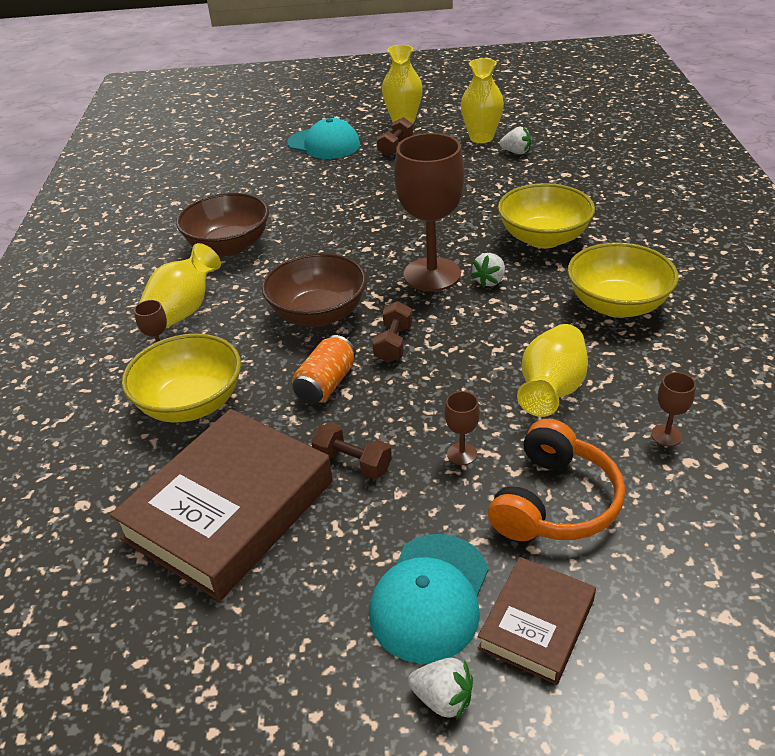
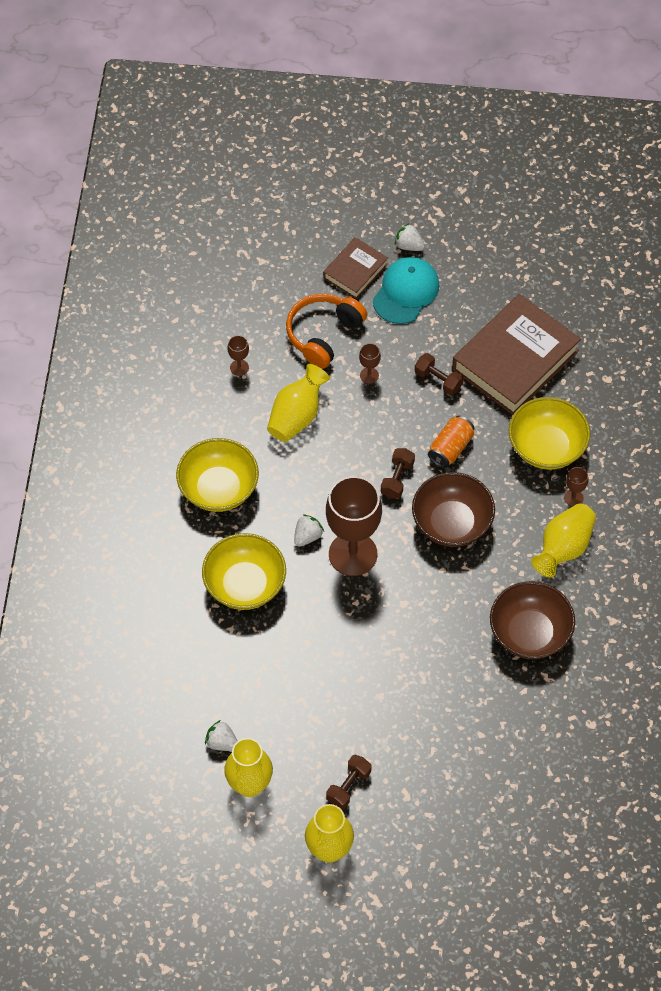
camera: 175 degrees left, 20 degrees up
(324, 144) = (429, 814): turquoise cap -> none

